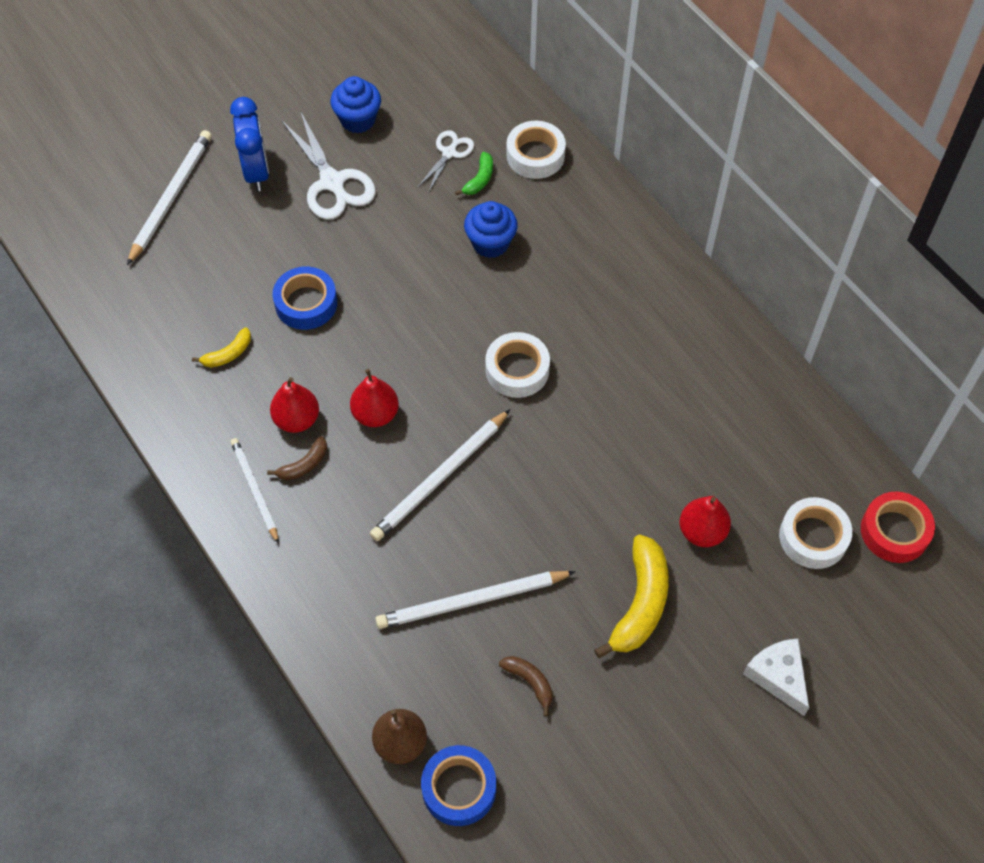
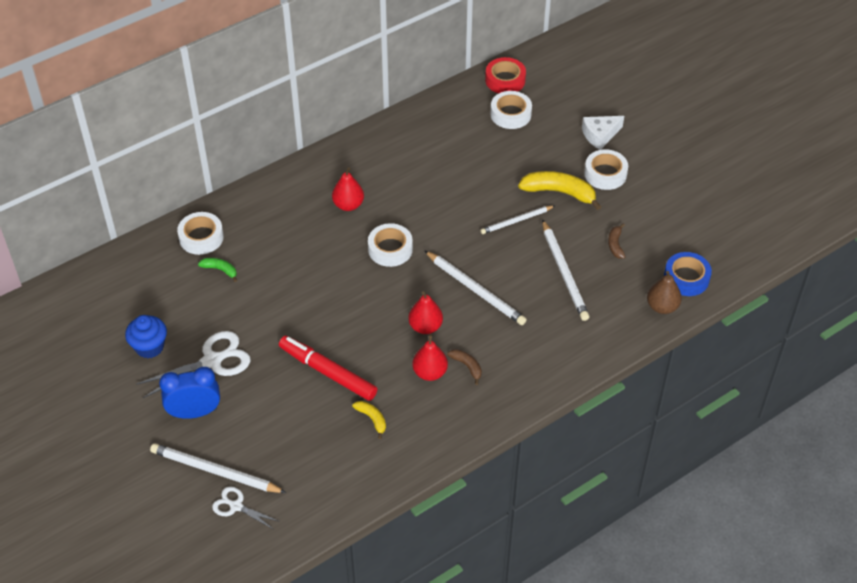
camera: 90 degrees left, 10 degrees down
(254, 490) = (488, 394): white pencil -> white pencil (516, 221)
(306, 303) = (328, 372): blue tape -> red marker
(449, 153) = (192, 288): white scissors -> white scissors (236, 506)
(490, 243) = (280, 263): blue cupcake -> none
(530, 682) = (615, 245): brown banana -> brown banana turned 45 degrees counterclockwise
(686, 678) = (605, 174): none -> white tape
(702, 531) = (509, 162): red pear -> red pear (348, 205)

